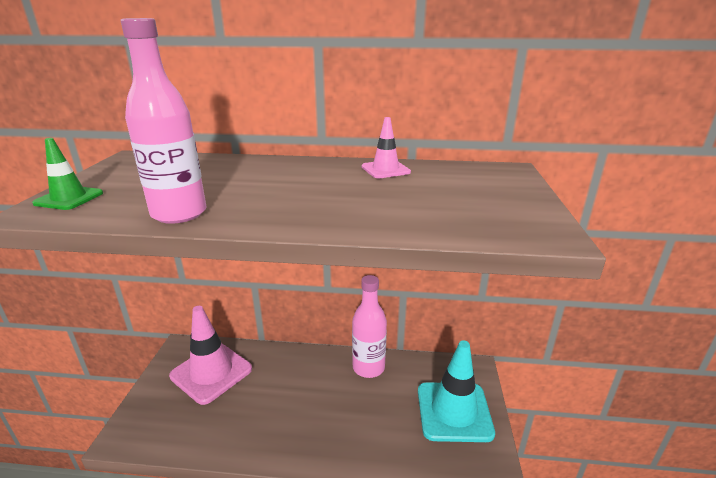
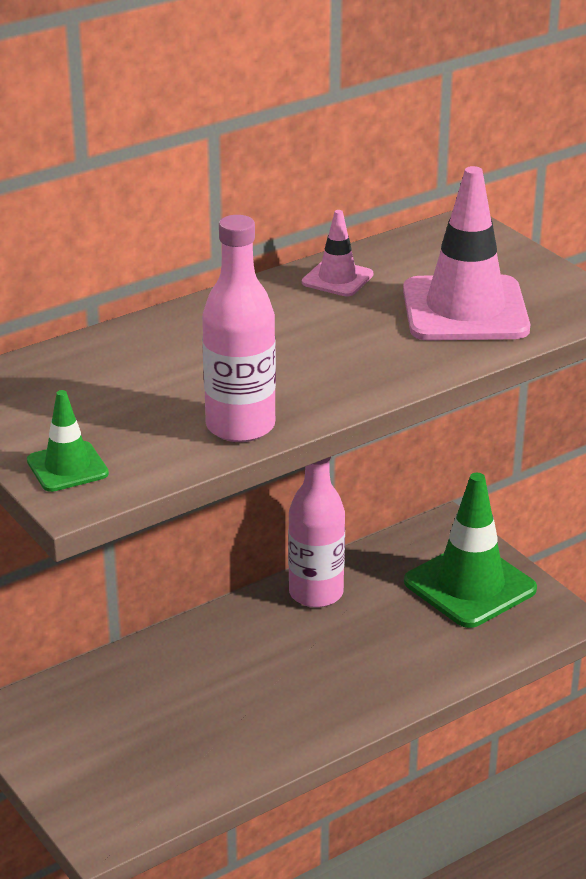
camera: 40 degrees left, 5 degrees up
(211, 372) = (107, 713): pink traffic cone -> pink traffic cone (465, 310)
(454, 411) = (470, 586): turquoise traffic cone -> green traffic cone

